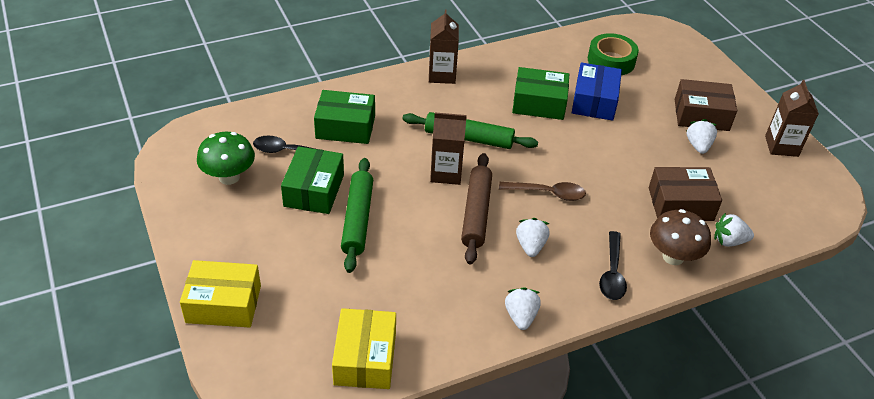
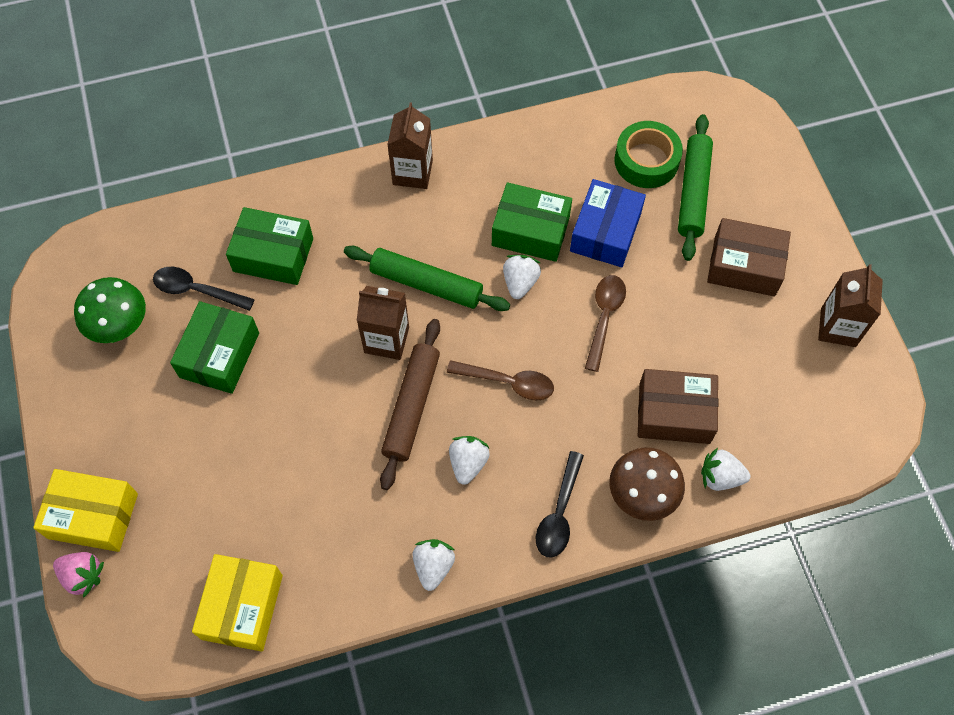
camera: 10 degrees right, 20 degrees up
(220, 347) = (83, 576): none -> pink strawberry
(357, 219) = (265, 404): green rolling pin -> green rolling pin (693, 192)
(609, 150) = (604, 317): none -> brown spoon
(698, 146) = (725, 319): white strawberry -> white strawberry (520, 282)

